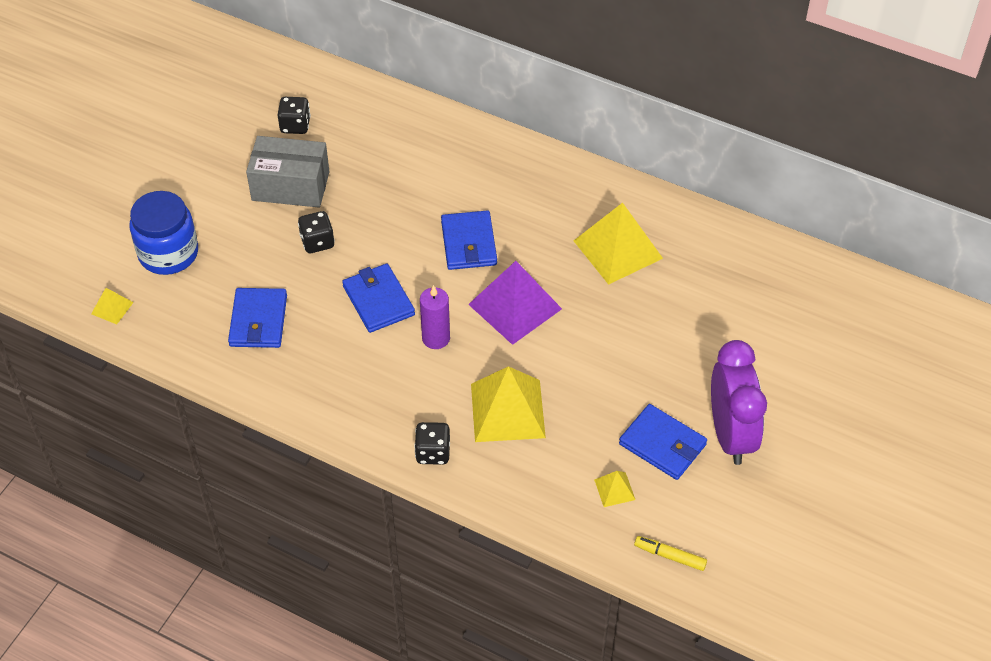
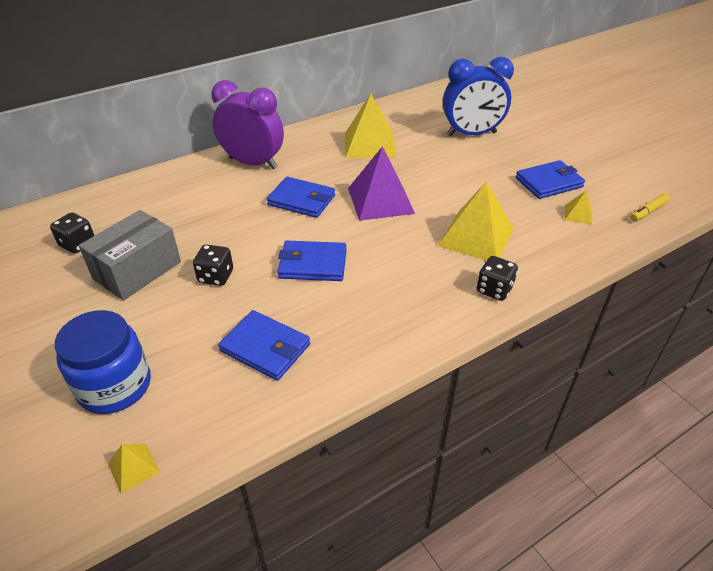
camera: 60 degrees left, 10 degrees down
(436, 338) = (378, 247): purple candle -> none
(719, 335) = (471, 134): none -> blue clock
(731, 435) = (555, 156): purple clock -> purple clock (253, 163)

